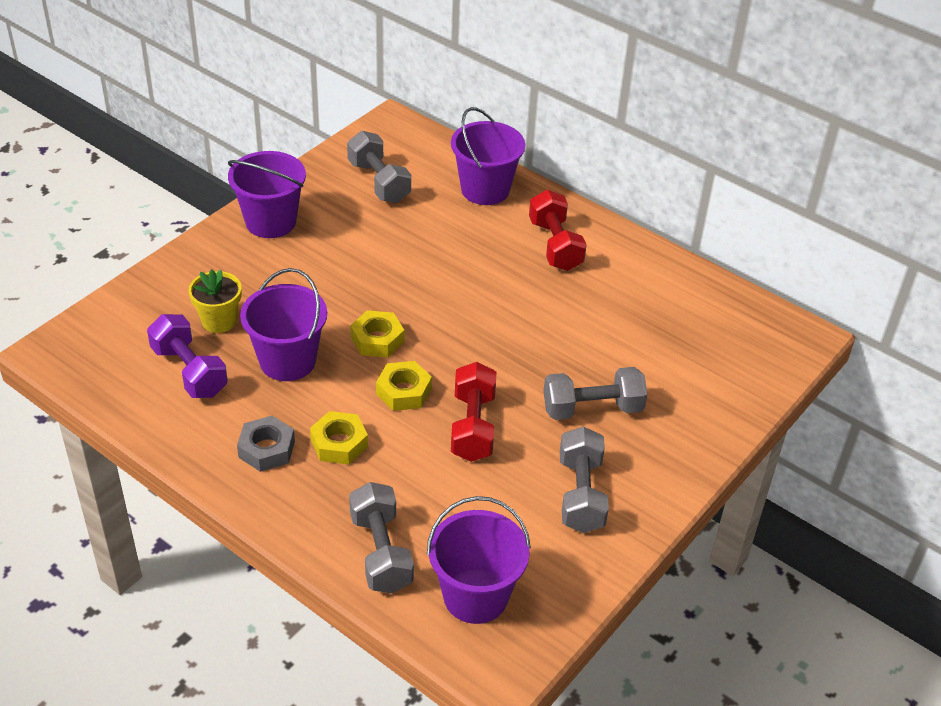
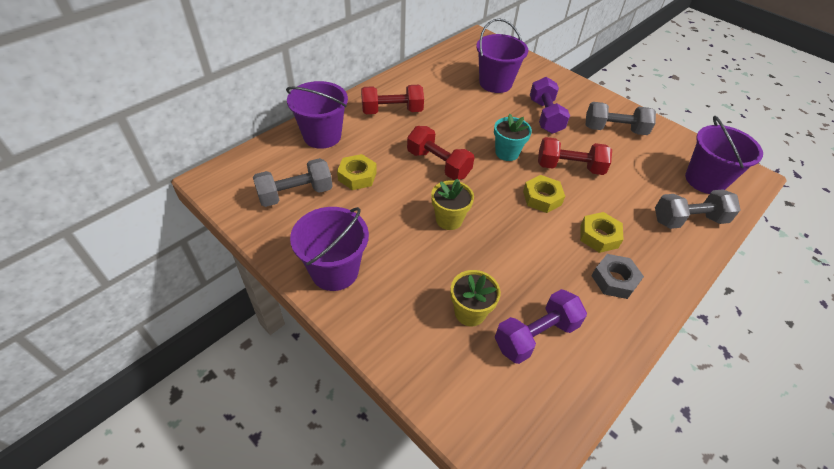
camera: 85 degrees left, 5 degrees up
(287, 361) = (517, 264): purple bucket -> purple bucket (495, 83)
(353, 303) = (449, 219): none -> yellow flower pot
(377, 339) = (489, 208): yellow nut -> yellow nut (357, 176)
(452, 292) = (438, 164): none -> red dumbbell
(491, 360) = (507, 153): none -> turquoise flower pot
(592, 408) = (545, 116): grey dumbbell -> purple dumbbell

